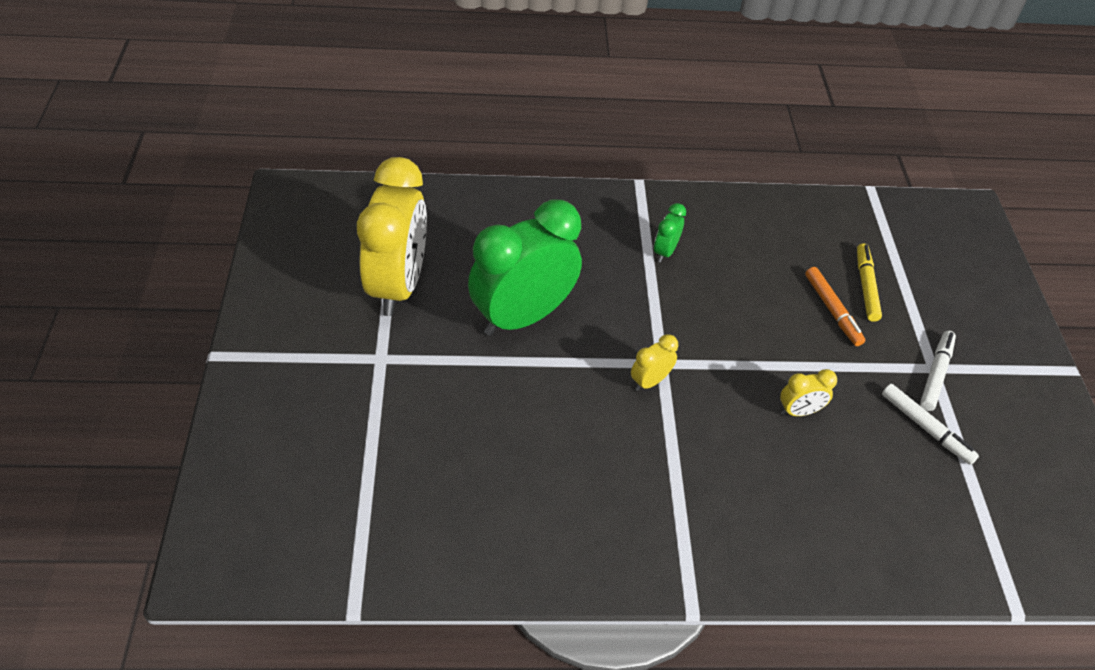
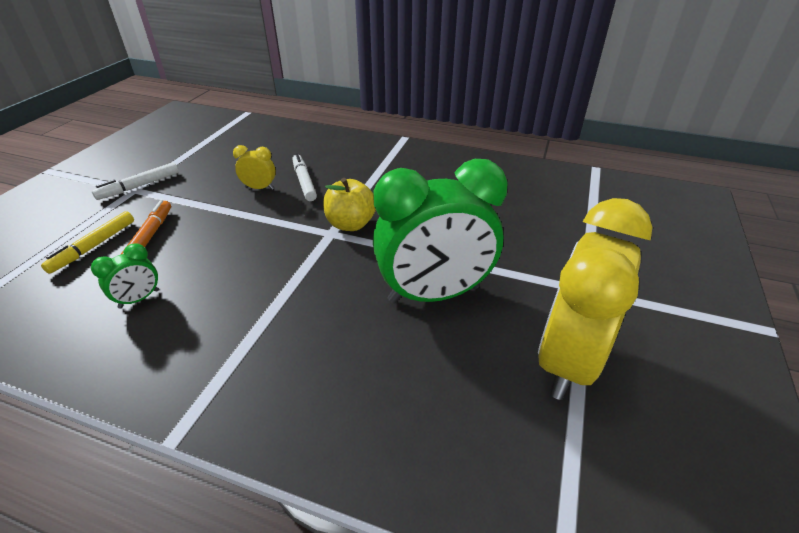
camera: 155 degrees left, 10 degrees down
(650, 381) = (350, 224): yellow clock -> yellow apple
(665, 252) = (238, 324): green clock -> green clock (139, 299)
(925, 428) = (190, 166): white marker -> white marker (304, 182)

